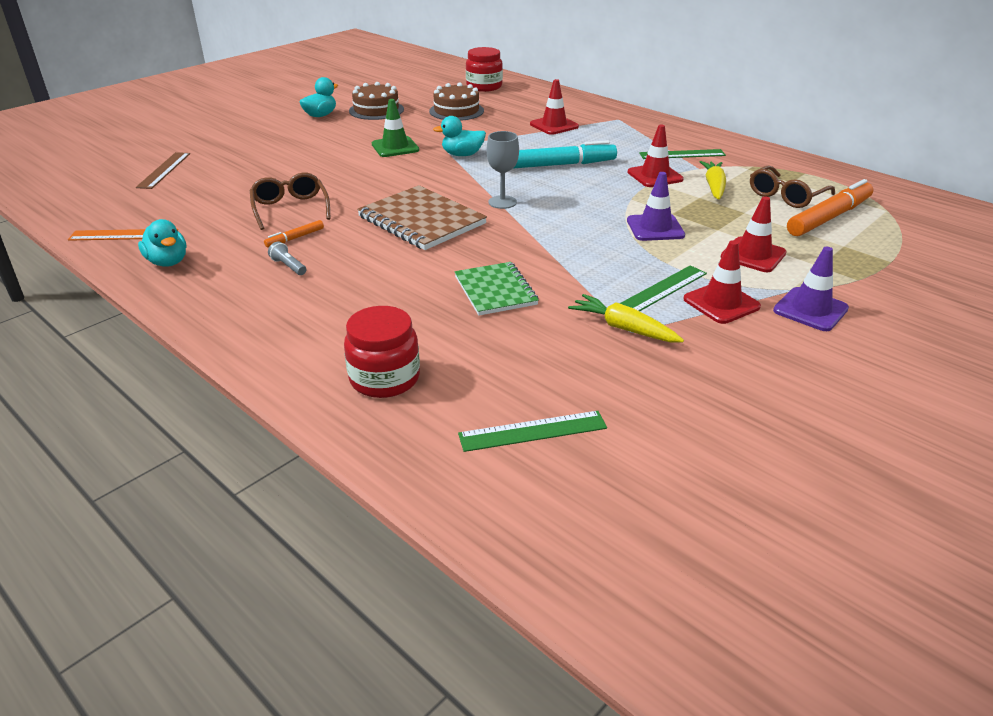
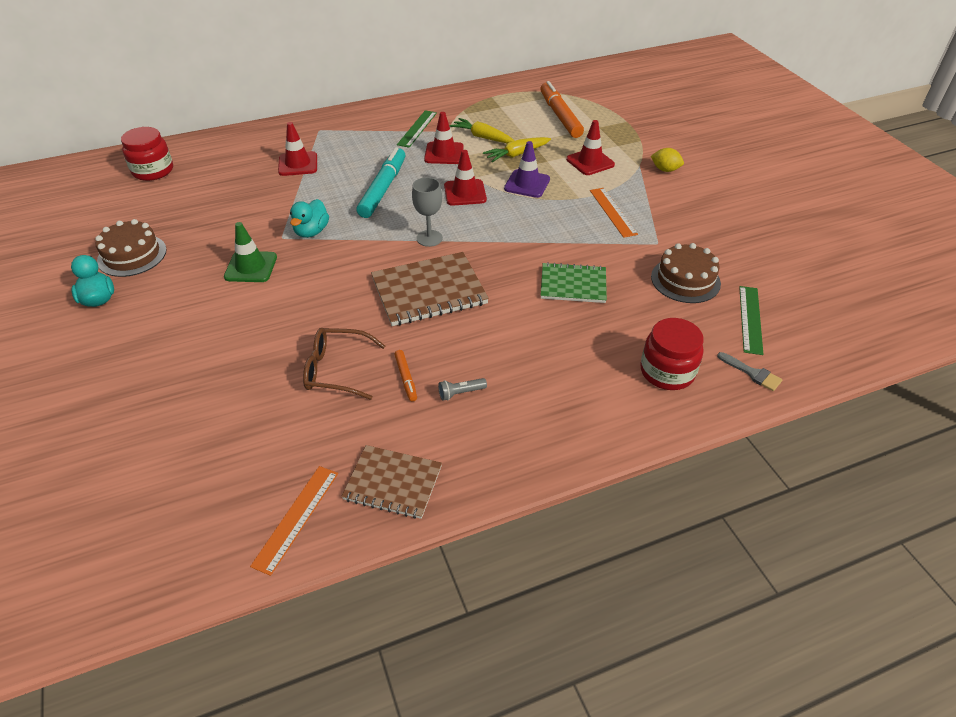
camera: 65 degrees left, 10 degrees up
(164, 170) = (131, 463): brown ruler -> none
(168, 262) = (393, 483): turquoise duck -> brown notebook
(420, 447) = (752, 373): none -> grey brush
(456, 111) = (199, 205): brown cake -> brown cake (685, 280)
(623, 328) = (652, 245): yellow carrot -> yellow carrot (516, 154)
(663, 289) = (613, 212): green ruler -> orange ruler
(721, 303) = (641, 197): red traffic cone -> red traffic cone (465, 193)
(786, 196) = (519, 117): brown glasses -> none
(810, 310) = (665, 170): purple traffic cone -> yellow lemon

